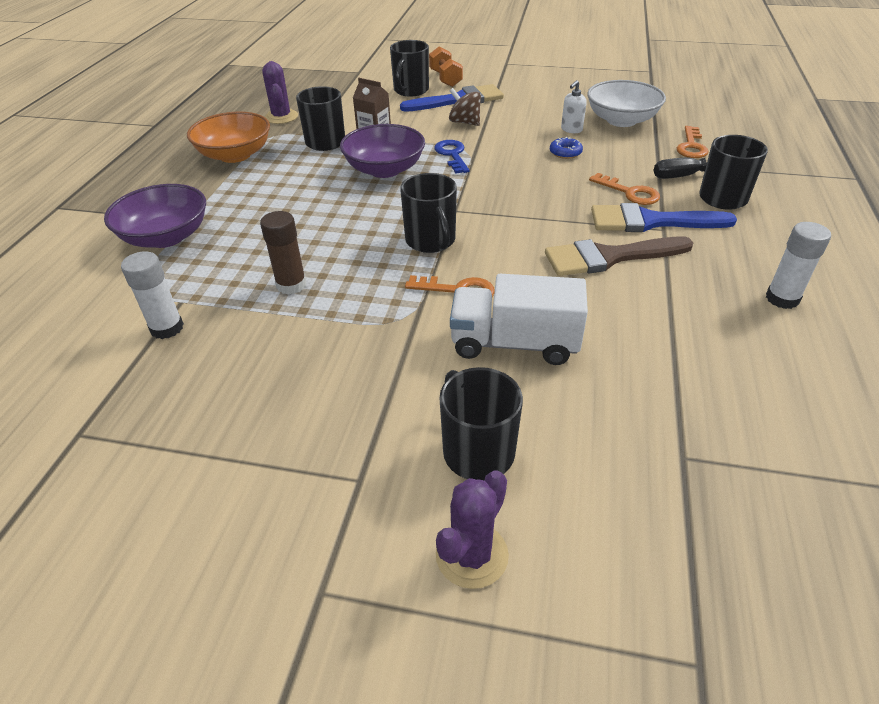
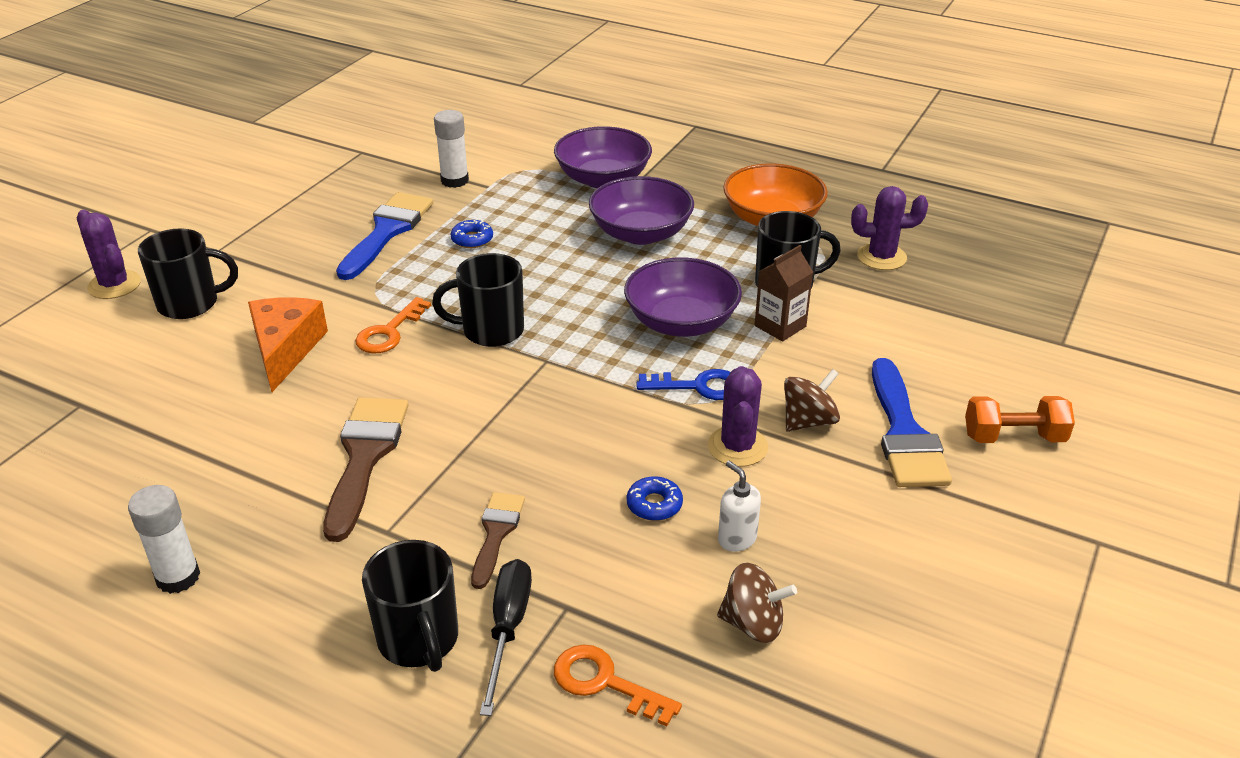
camera: 105 degrees right, 5 degrees down
(265, 203) = (641, 233): none -> purple bowl
(291, 285) = (472, 239): brown glue stick -> blue donut
(410, 90) = (960, 387): black mug -> none
(500, 137) = (737, 447): none -> purple cactus
(514, 343) = (285, 349): white truck -> orange cheese
(621, 120) = (753, 624): white bowl -> brown spinning top
(629, 192) = (496, 533): orange key -> brown brush
(651, 221) = (412, 526): blue brush -> blue brush (387, 232)

